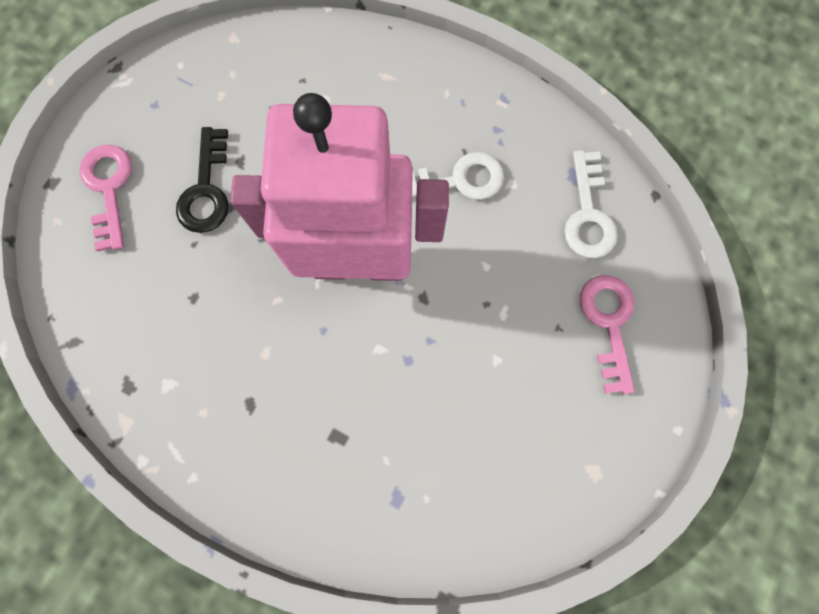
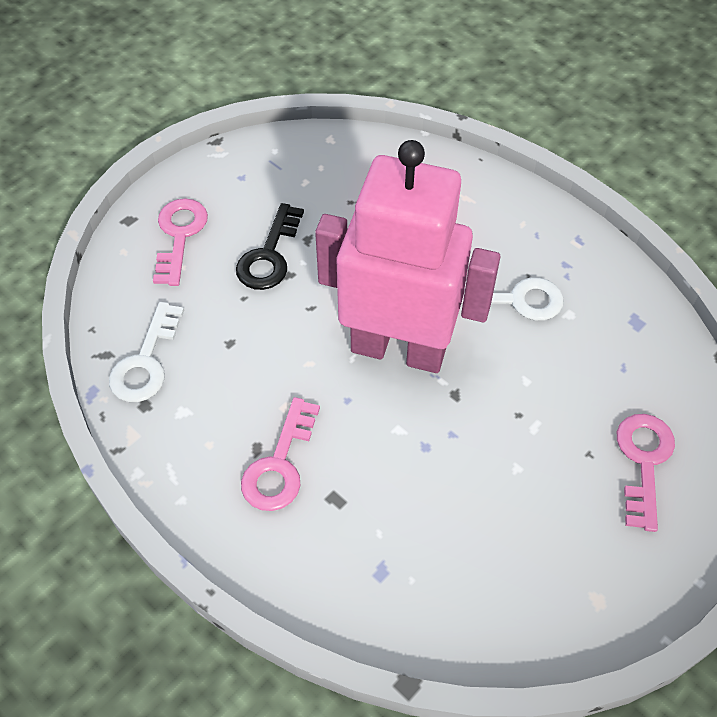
camera: 15 degrees right, 20 degrees down
(276, 416) = (280, 464): none -> pink key
(588, 214) = (643, 357): white key -> white key (146, 361)

